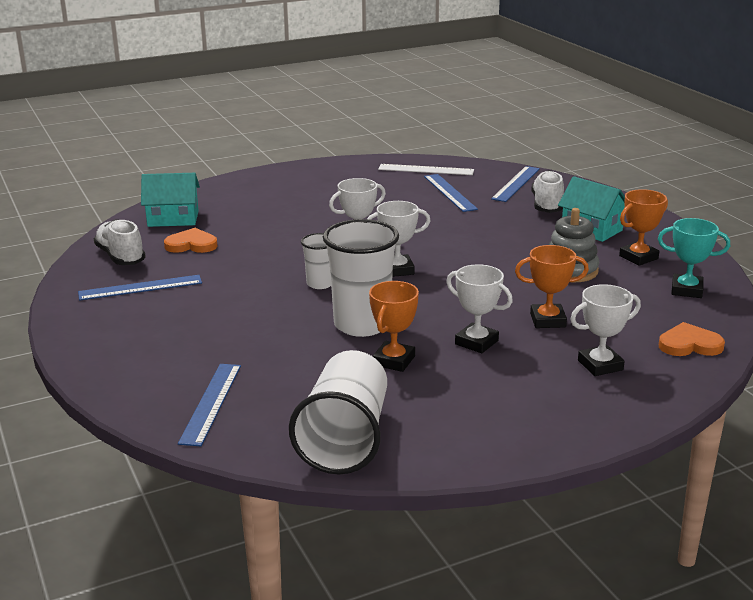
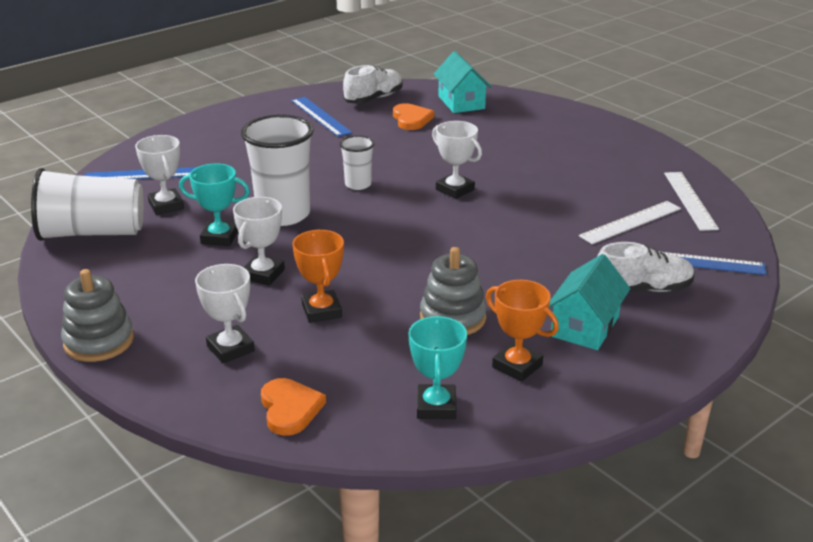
camera: 75 degrees right, 5 degrees up
(394, 361) = (219, 237): orange trophy -> turquoise trophy
(397, 270) = (405, 216): white trophy -> white trophy (166, 205)
(450, 192) = (630, 222): blue ruler -> white ruler
(577, 434) = (99, 341): none -> grey stacking toy

